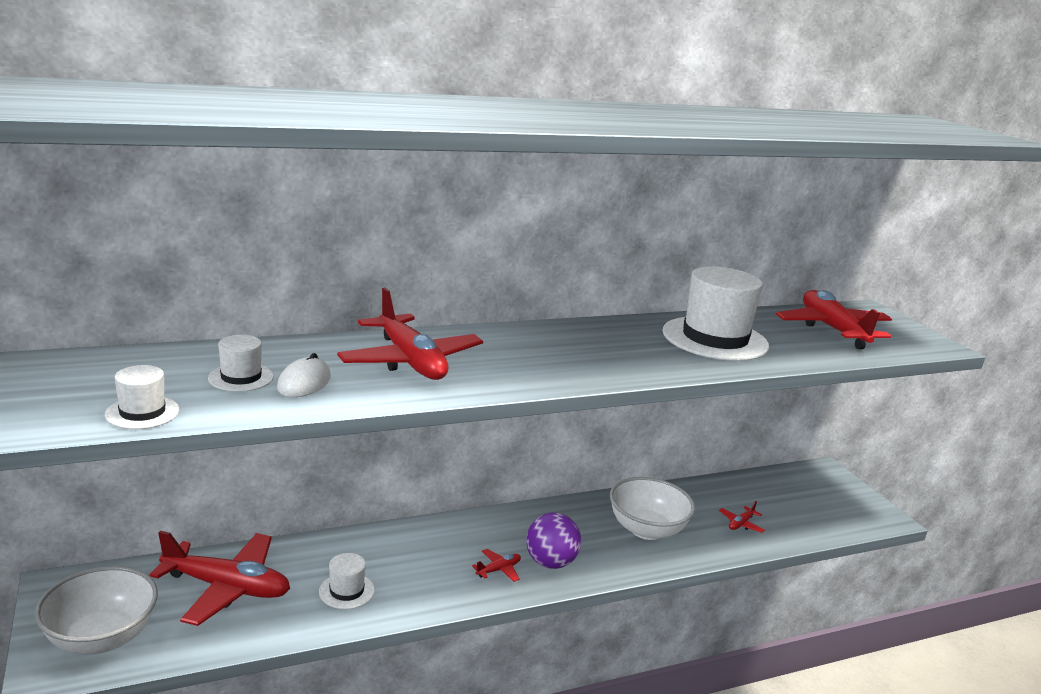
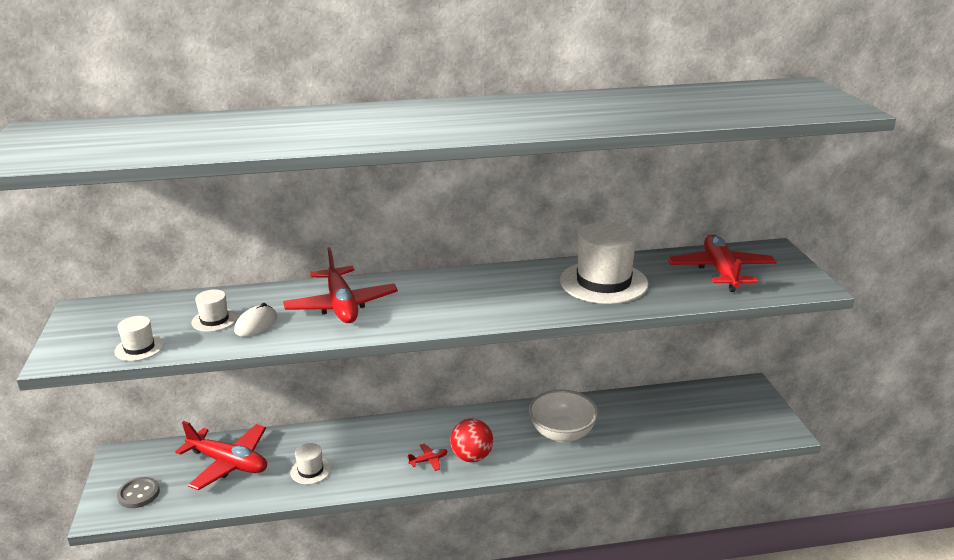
camera: 15 degrees right, 5 degrees up
(102, 638) = (138, 494): white bowl -> grey button
(550, 562) = (471, 457): purple ball -> red ball
(741, 524) = (647, 431): red plane -> none

